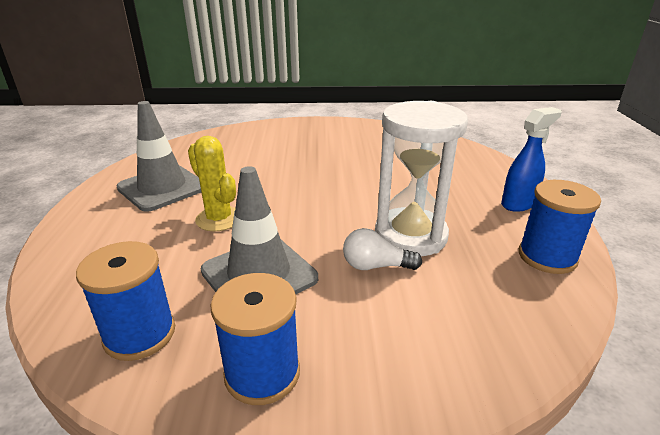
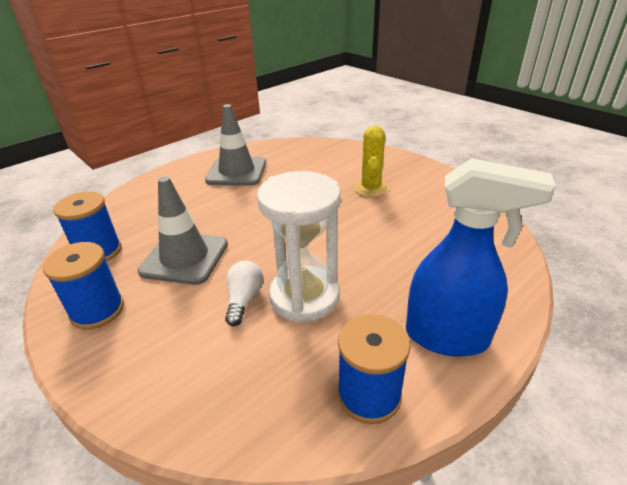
camera: 50 degrees right, 5 degrees up
(219, 219) = (227, 209): yellow cactus -> yellow cactus (371, 188)
(376, 266) = (244, 300): white light bulb -> white light bulb turned 45 degrees clockwise
(518, 204) = (447, 337): blue spray bottle -> blue spray bottle, size x1.61

